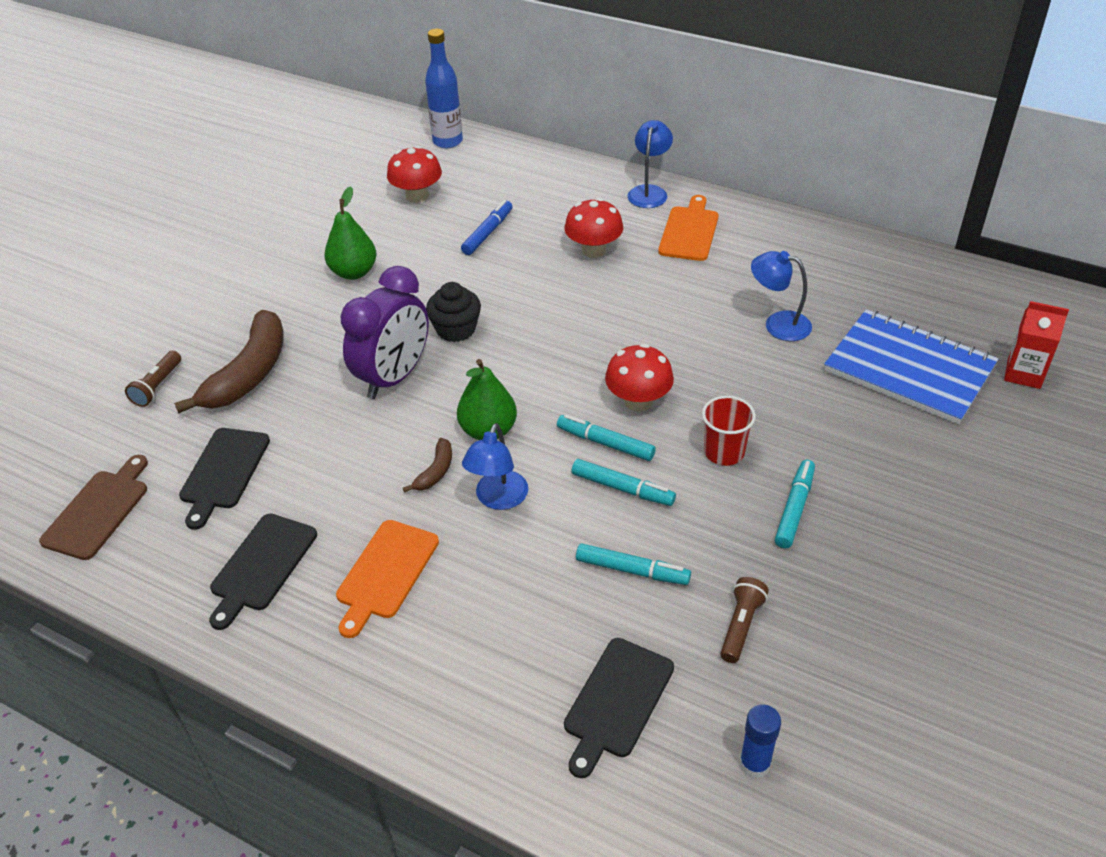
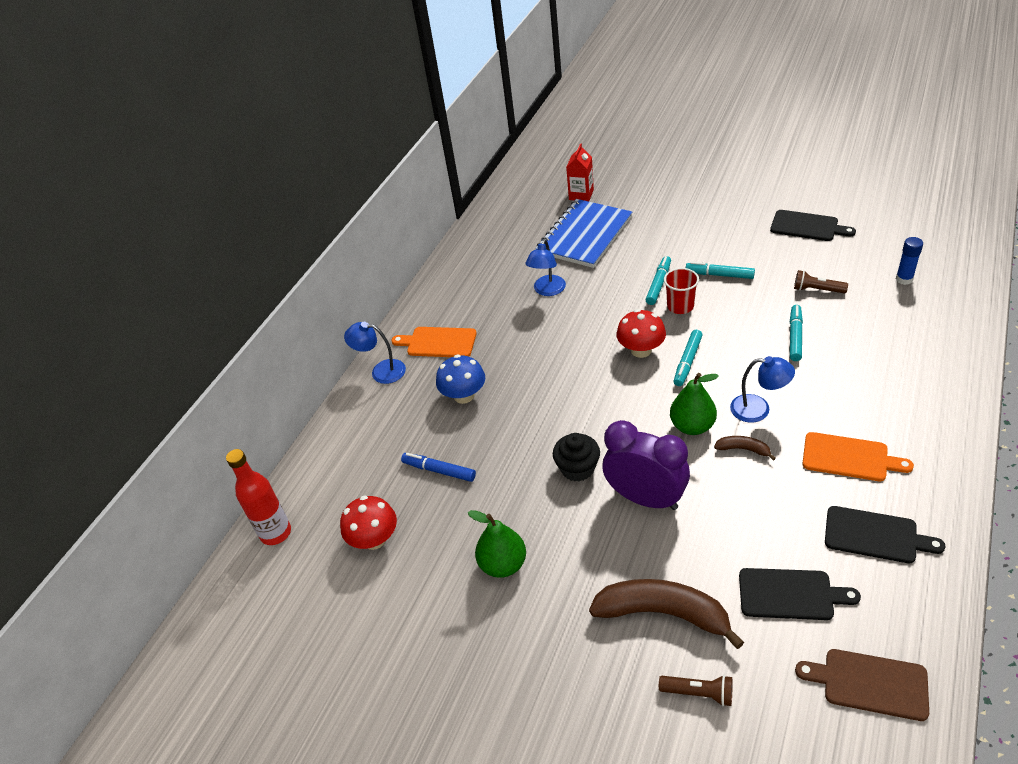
camera: 90 degrees left, 0 degrees up
(447, 141) = (276, 533): blue bottle -> red bottle
(593, 250) = (464, 395): red mushroom -> blue mushroom
(617, 702) = (893, 332): black cutting board -> black cutting board (807, 226)
(622, 488) = (727, 348): turquoise marker -> turquoise marker (658, 284)

